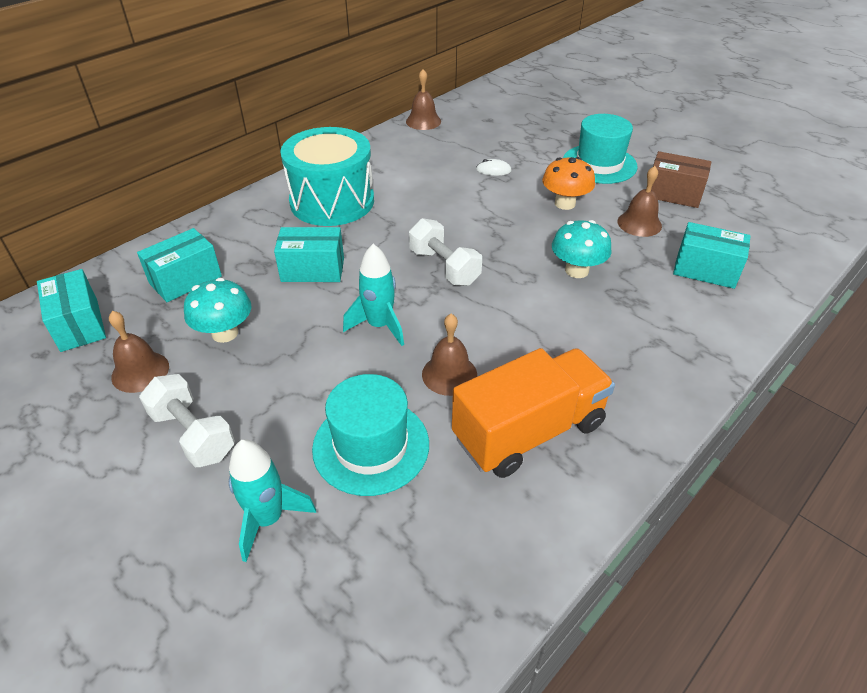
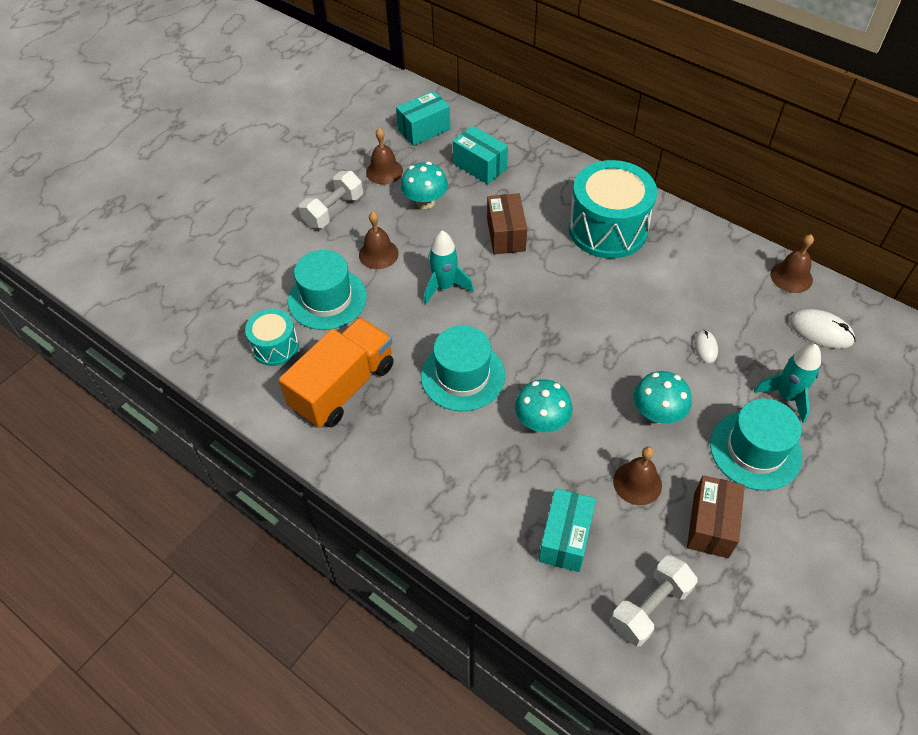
camera: 85 degrees right, 10 degrees up
(268, 519) = (272, 260): turquoise rocket -> turquoise rocket (786, 396)
(313, 270) = (506, 235): turquoise box -> brown box
(444, 267) = (526, 320): white dumbbell -> white dumbbell (650, 607)
(449, 374) = (396, 335): brown bell -> brown bell (378, 254)
(451, 513) = (275, 346): none -> turquoise drum
(482, 119) = (821, 331): none -> white mouse
(516, 321) = (462, 376): none -> turquoise hat
(528, 431) = (343, 387): orange truck -> orange truck turned 105 degrees counterclockwise
(565, 203) = (657, 413): orange mushroom -> turquoise mushroom

